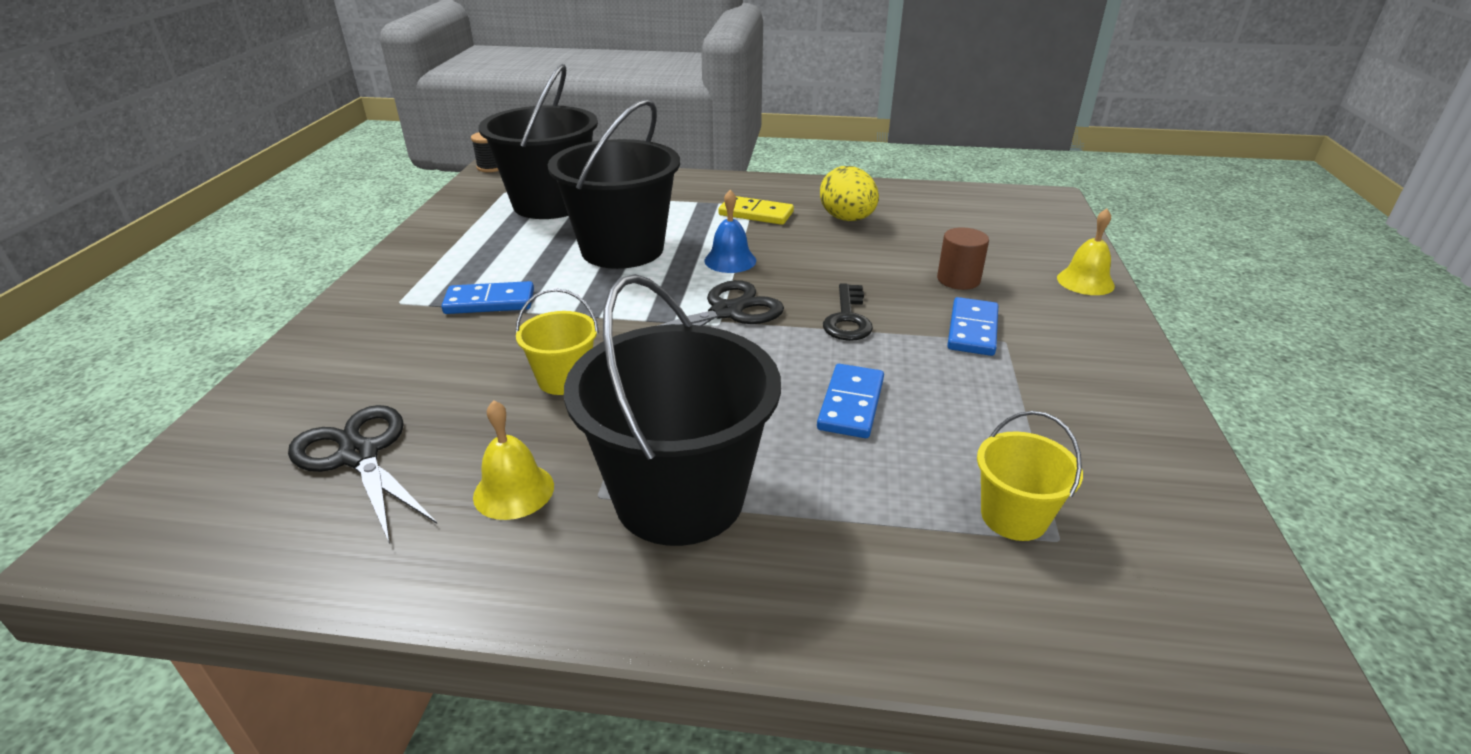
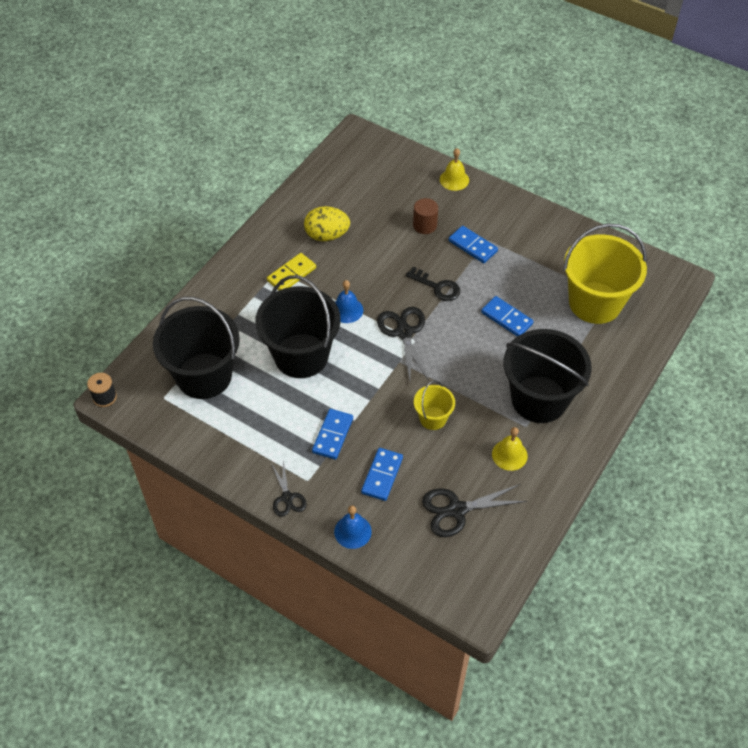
camera: 65 degrees left, 20 degrees up
(303, 360) = (352, 531): none -> blue bell
(364, 295) = (287, 498): none -> black scissors
(423, 359) = (382, 475): none -> blue domino
(1014, 517) = (595, 303): yellow bucket -> yellow bucket, size x2.08

